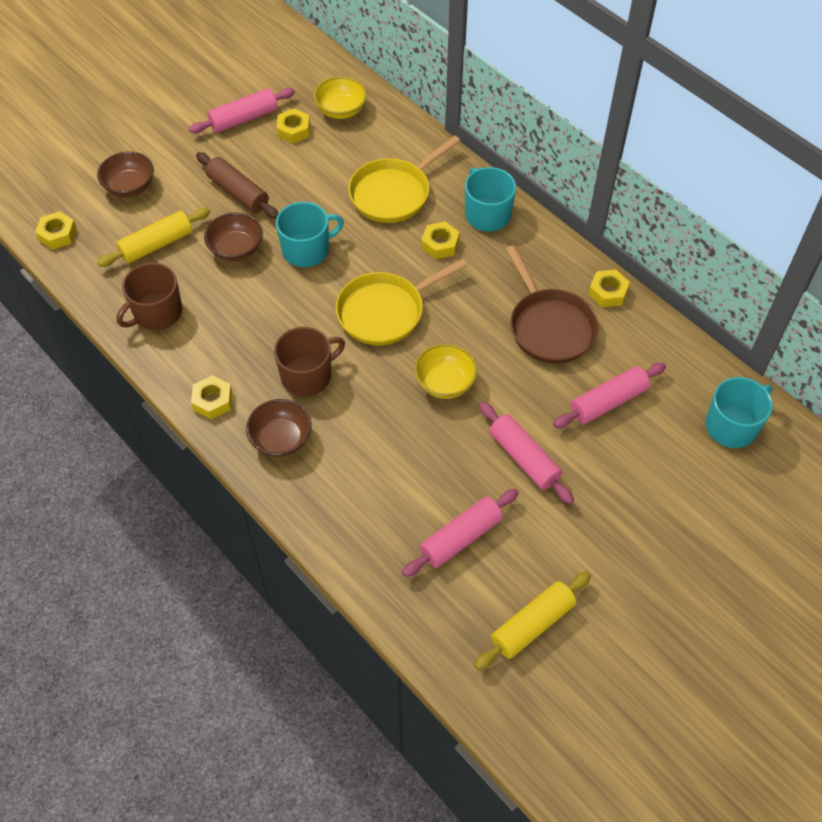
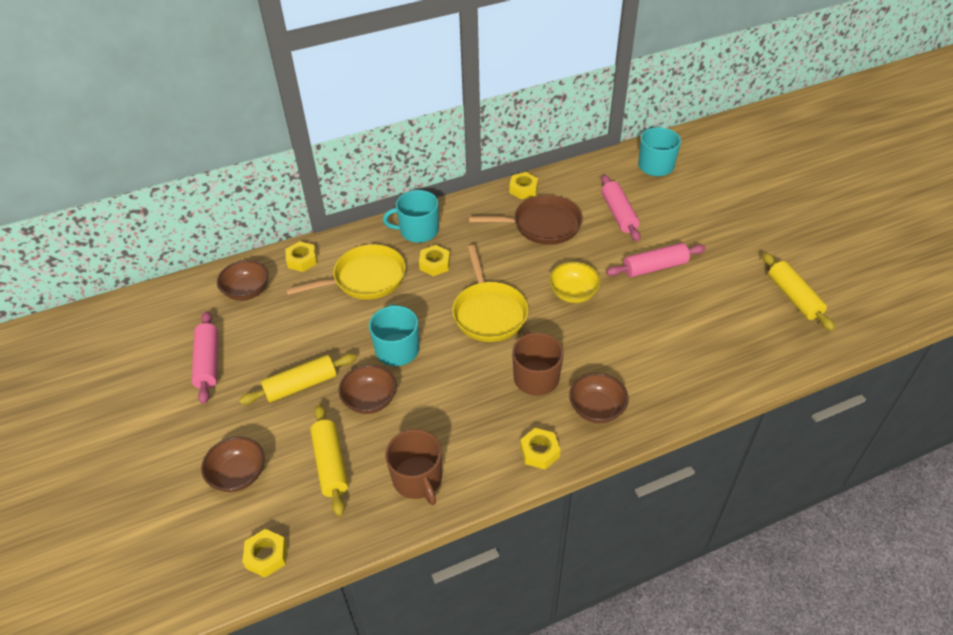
camera: 70 degrees left, 10 degrees down
(238, 193) = (301, 385): brown rolling pin -> yellow rolling pin
(293, 130) = (248, 329): yellow nut -> yellow nut (302, 260)
(341, 110) = (247, 291): yellow bowl -> brown bowl
(394, 193) = (365, 279): yellow pan -> yellow pan turned 90 degrees counterclockwise
(460, 538) = (716, 318): pink rolling pin -> none

